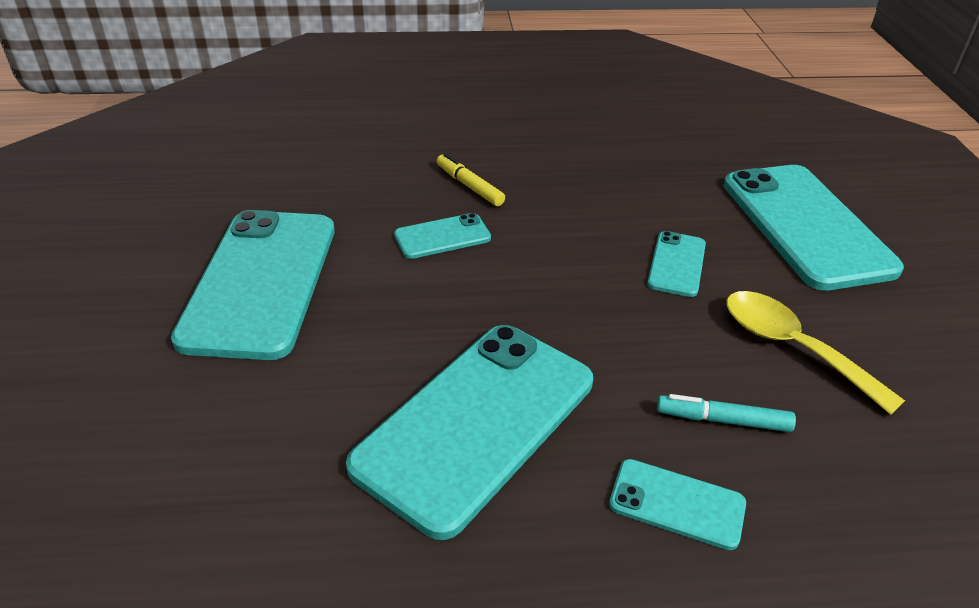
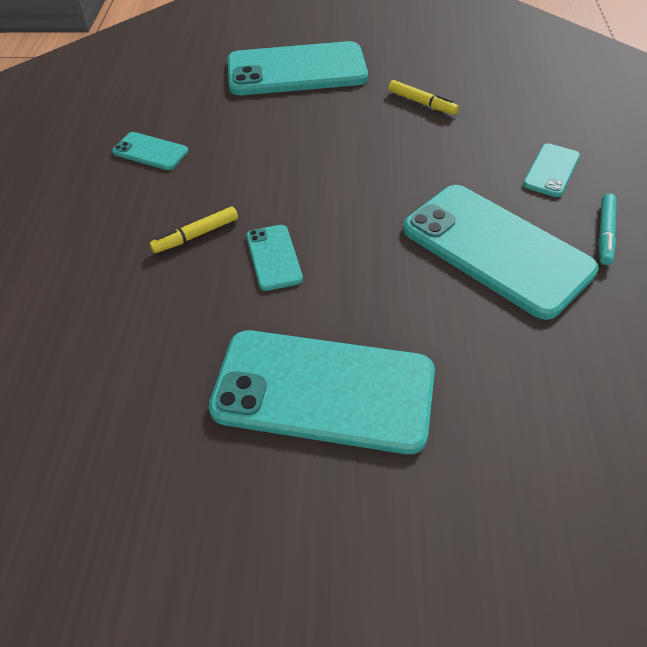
camera: 80 degrees left, 10 degrees up
(676, 264) = (332, 134): turquoise phone -> turquoise phone (150, 152)
(723, 420) = (485, 142): turquoise marker -> turquoise marker (605, 234)
(793, 348) = (421, 103): yellow spoon -> yellow marker

